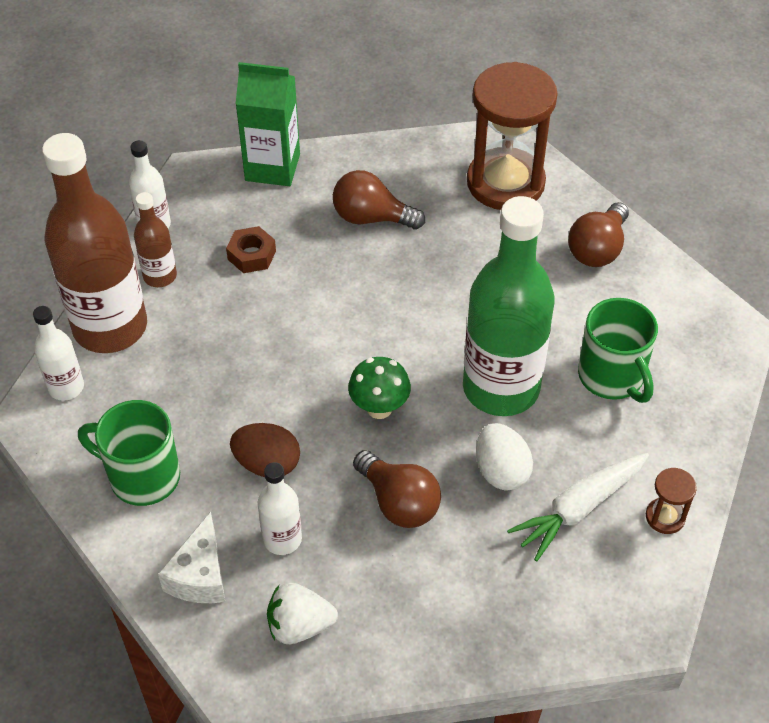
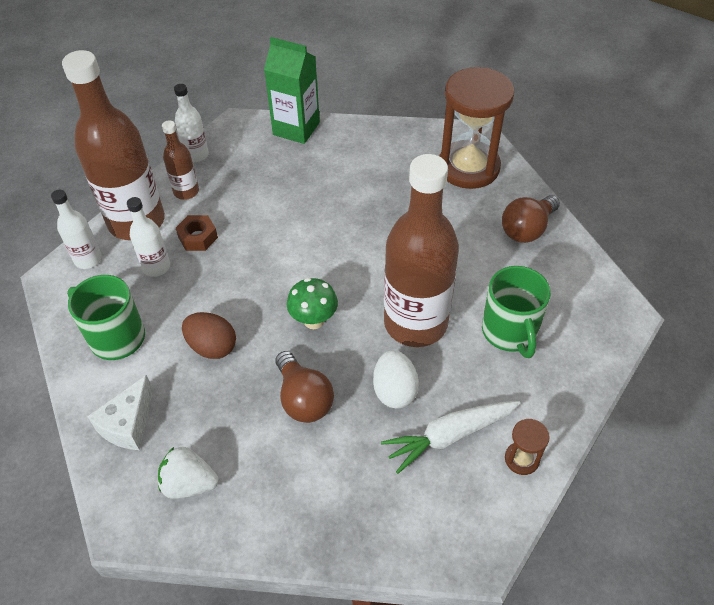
camera: 15 degrees right, 0 degrees up
(251, 255) = (258, 188): brown nut -> brown nut (198, 237)
(282, 539) = (202, 409): white bottle -> white bottle (156, 267)
(371, 218) = (357, 176): brown light bulb -> none
(501, 388) = (415, 323): green bottle -> brown bottle

